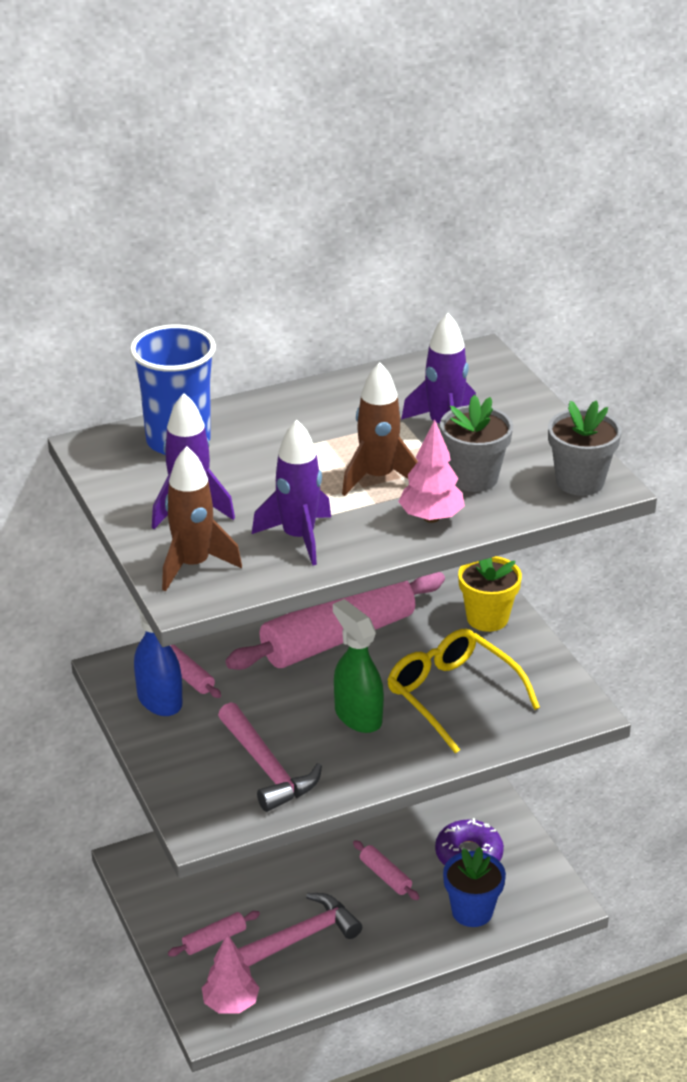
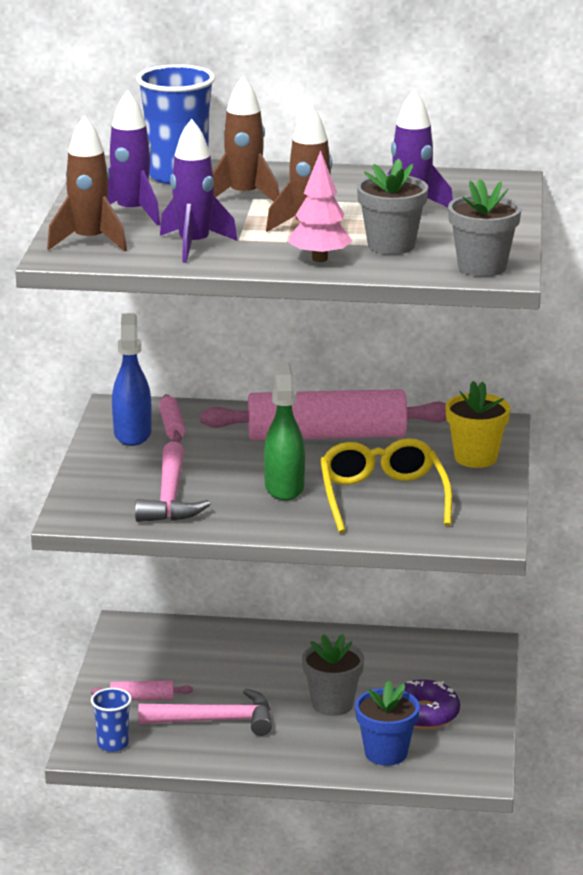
camera: 30 degrees right, 10 degrees down
(230, 1004) = (113, 744): pink tree -> blue cup
(272, 452) = (244, 197): none -> brown rocket
(385, 876) = (332, 704): pink rolling pin -> grey flower pot

